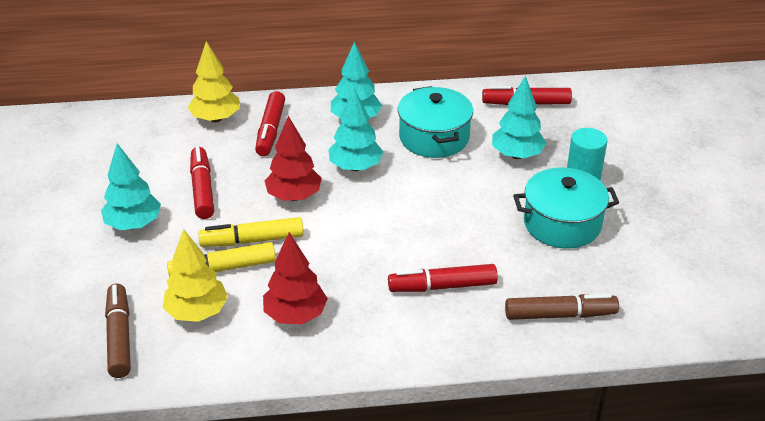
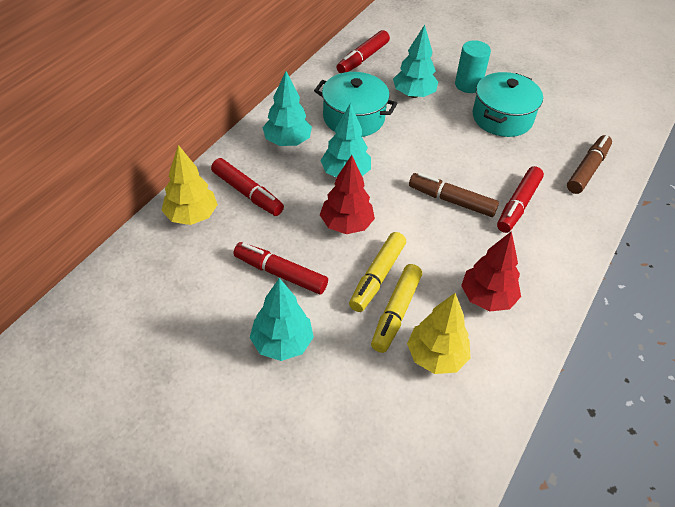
camera: 55 degrees left, 10 degrees up
(119, 337) = (425, 426): brown marker -> brown marker (451, 200)

